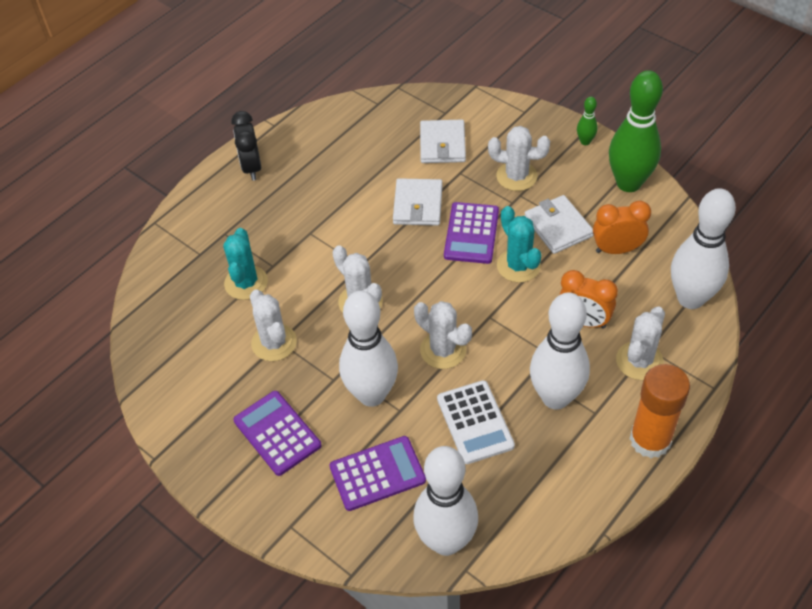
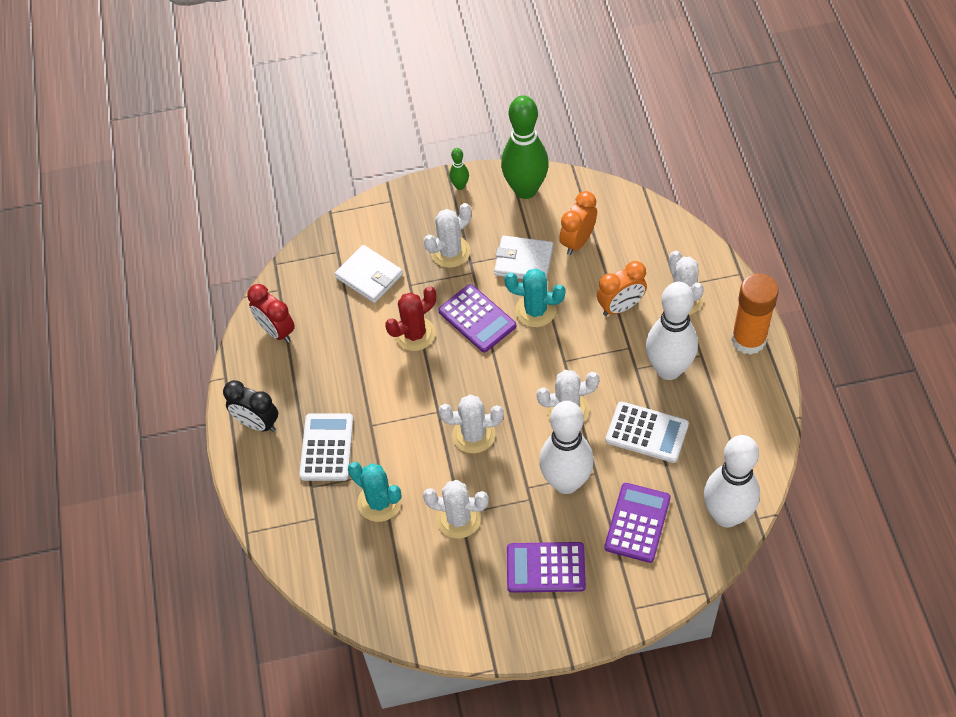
camera: 50 degrees left, 5 degrees up
(266, 220) = (326, 447): none -> white calculator
(340, 126) = (276, 331): none -> red clock
(418, 205) = (414, 334): white wallet -> red cactus
(690, 298) = (659, 231): white bowling pin -> none

